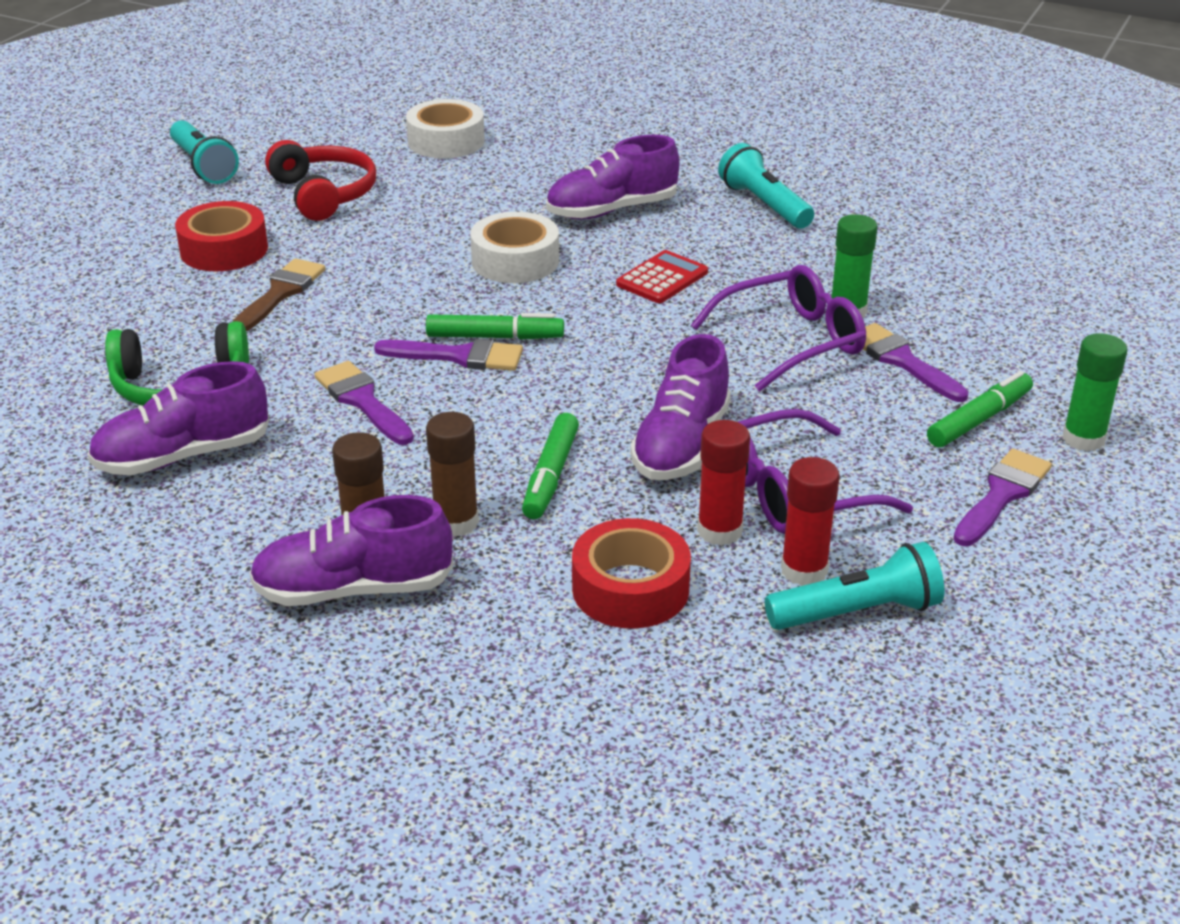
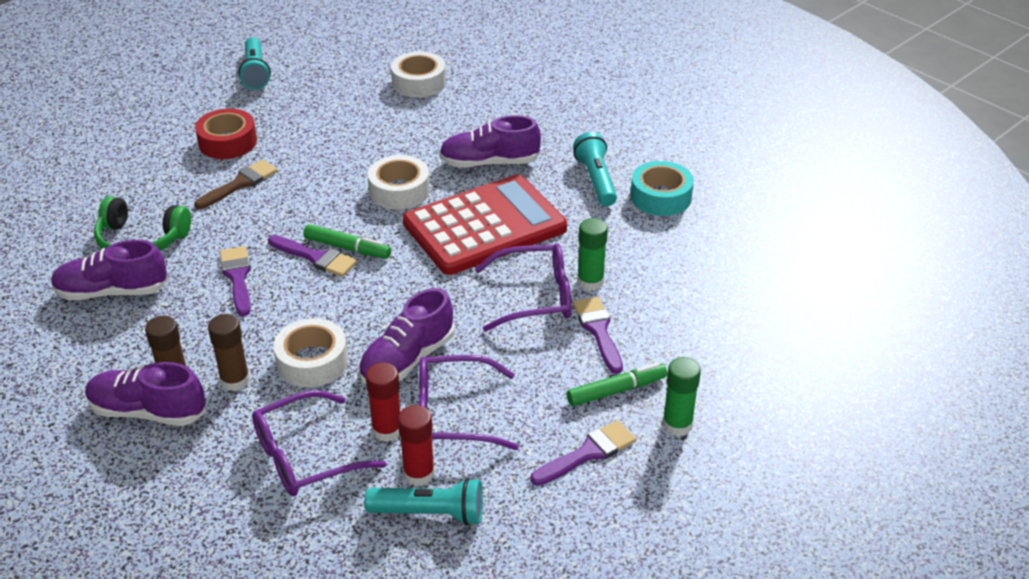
camera: 20 degrees right, 5 degrees up
(324, 194) = (314, 111): red headphones -> none
(550, 476) = (312, 361): green marker -> white tape
(630, 589) = (305, 456): red tape -> purple glasses
(662, 278) = (484, 226): red calculator -> red calculator, size x2.42
(859, 208) = (661, 197): none -> turquoise tape

